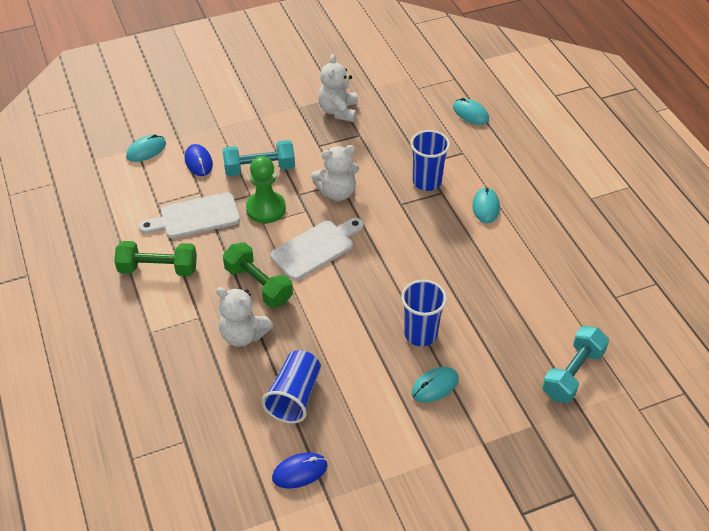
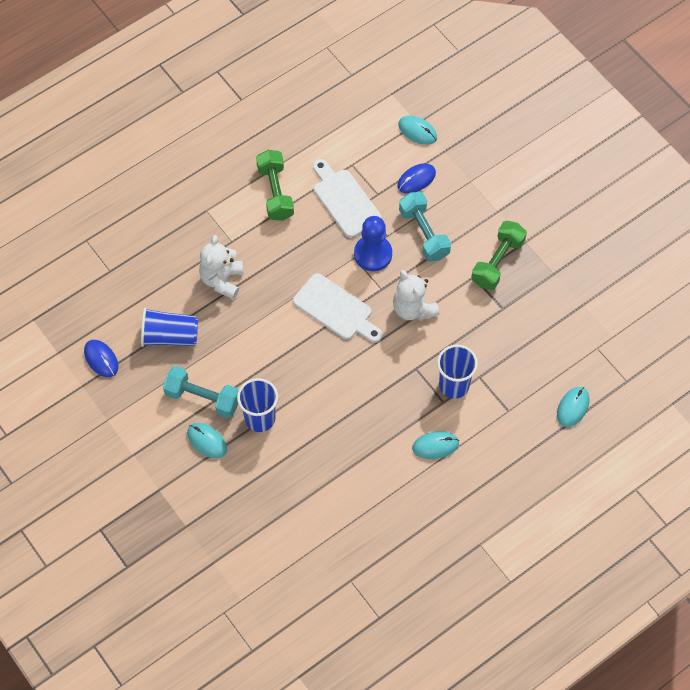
camera: 75 degrees right, 15 degrees up
(258, 285) = (279, 275): green dumbbell -> green dumbbell (497, 262)
(266, 208) = (373, 254): green pawn -> blue pawn
(338, 111) = (531, 280): white teddy bear -> none
(572, 373) = (249, 552): turquoise dumbbell -> turquoise dumbbell (202, 398)

